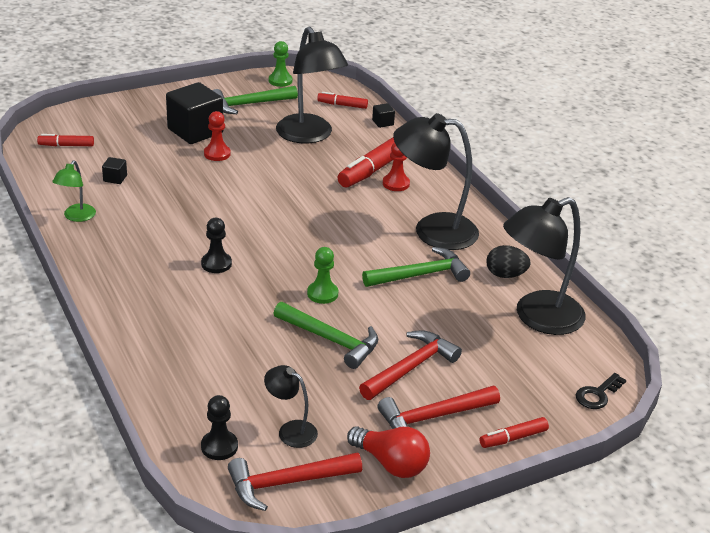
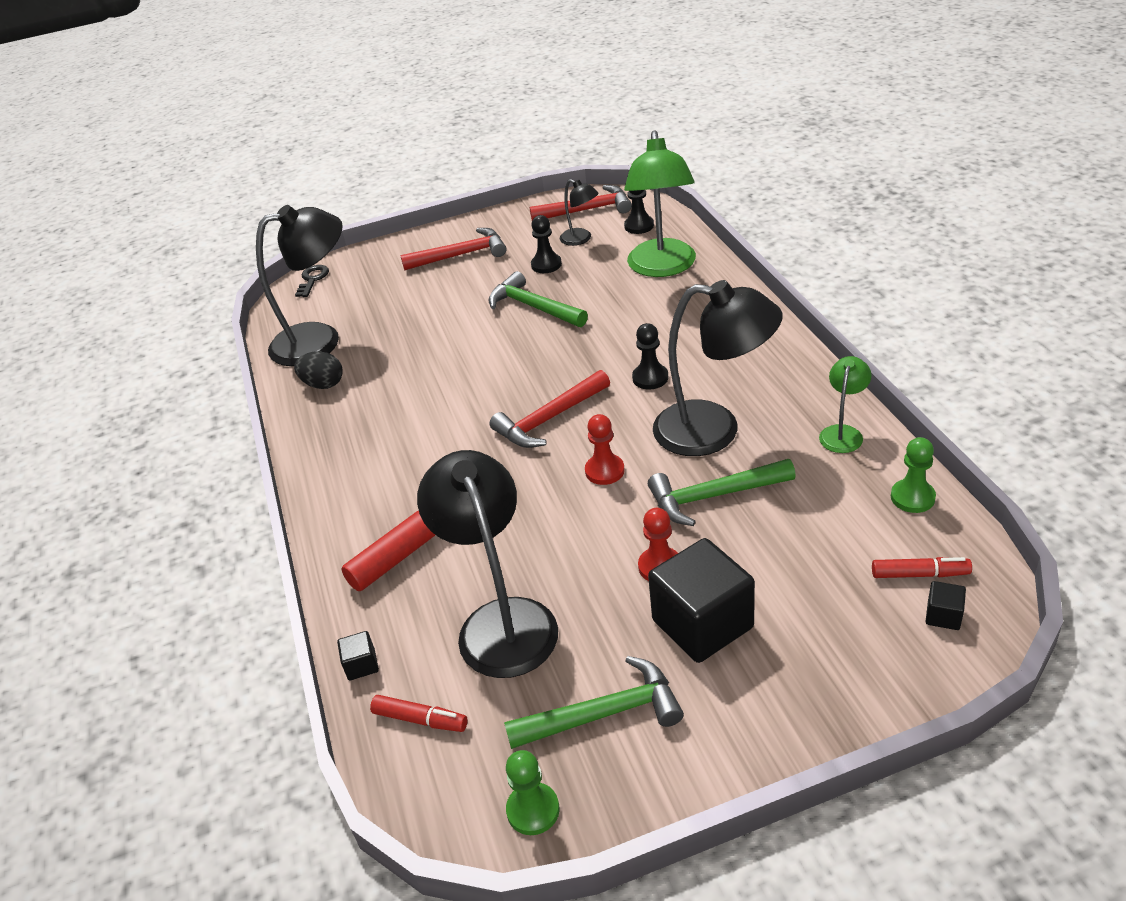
camera: 165 degrees left, 5 degrees up
(115, 178) = (812, 504): black cube -> black cube (943, 616)
(195, 379) = (662, 267): none -> green lamp
(322, 294) = (533, 351): green pawn -> green pawn (912, 497)
(327, 394) = (546, 265): none -> black pawn
(391, 463) = (506, 225): red light bulb -> none
(396, 184) = (394, 516): red pawn -> red pawn (604, 471)
(411, 367) = (465, 289): red hammer -> red hammer (549, 419)
(420, 275) = (418, 379): green hammer -> green hammer (713, 496)
(432, 230) = (378, 438): black lamp -> black lamp (714, 431)
(513, 438) = (403, 246): red marker -> none
(597, 394) = (312, 279): black key -> black key turned 45 degrees counterclockwise

